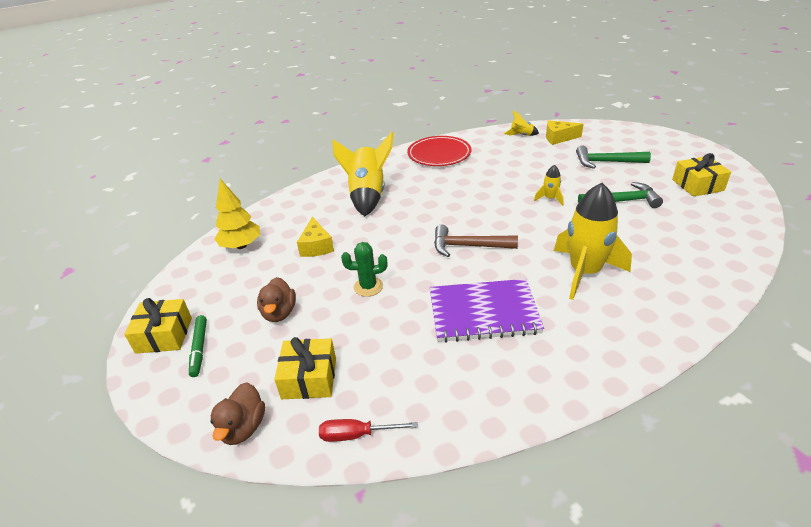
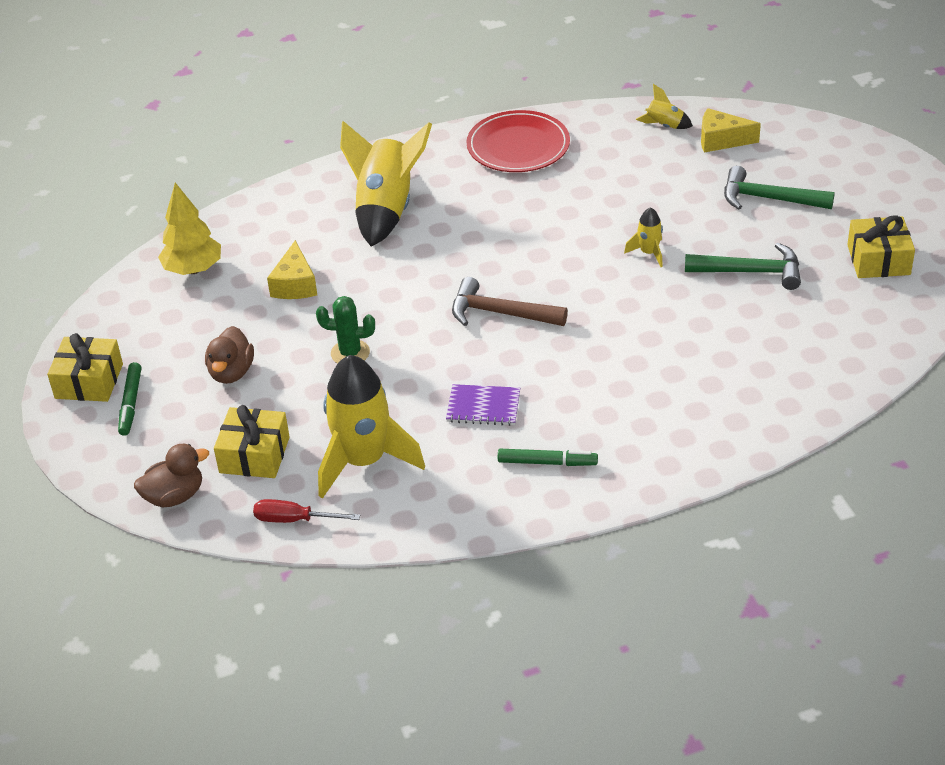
camera: 10 degrees right, 5 degrees up
(243, 428) = (174, 496): brown duck -> brown duck turned 135 degrees counterclockwise
(483, 313) = (483, 407): purple notebook -> purple notebook, size x0.53
(553, 350) = (547, 462): none -> green marker
(584, 272) = (636, 372): yellow rocket -> yellow rocket (364, 461)

